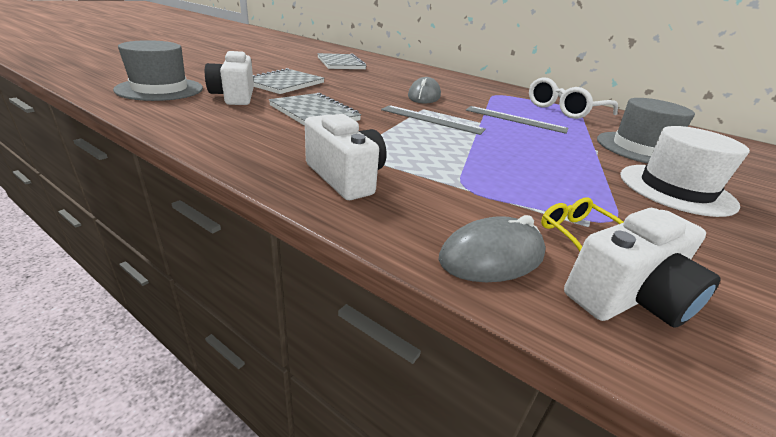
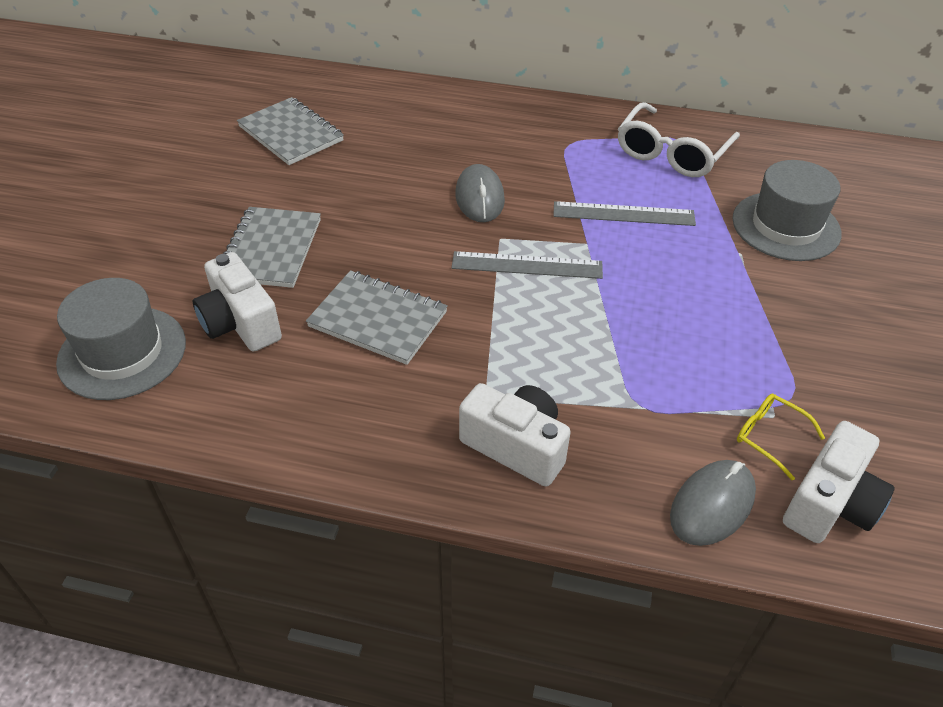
camera: 20 degrees left, 15 degrees up
(676, 189) = (837, 306): white hat -> none

